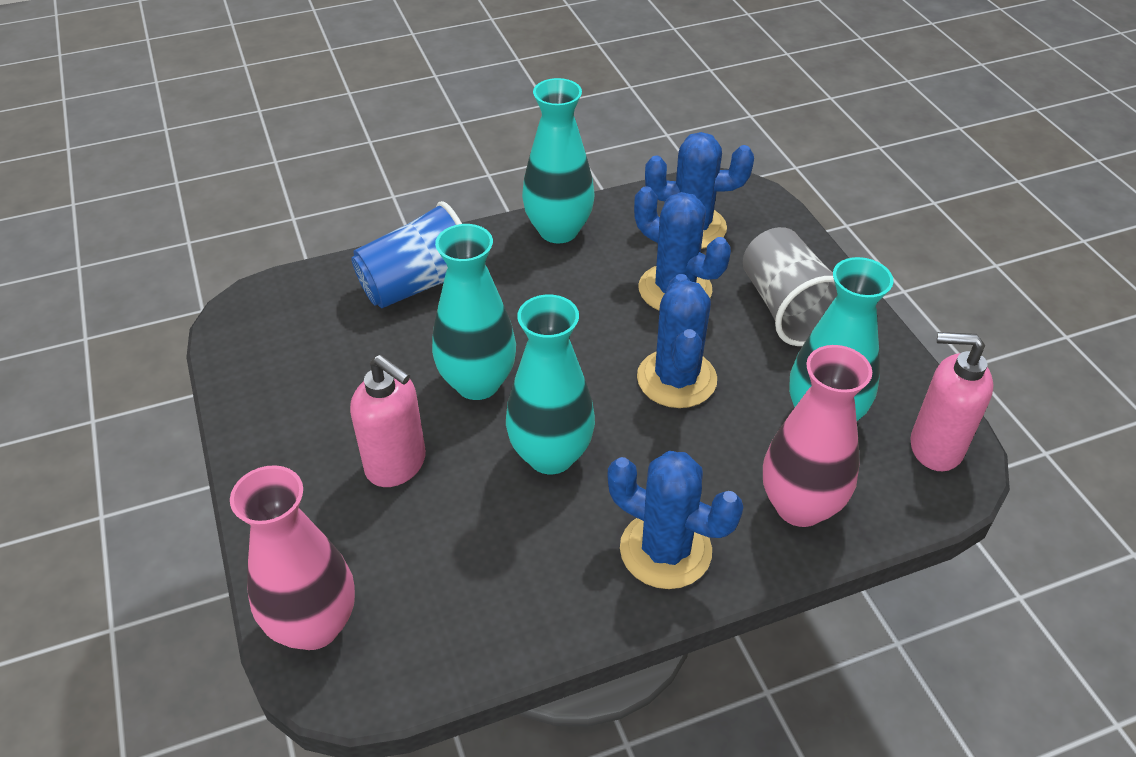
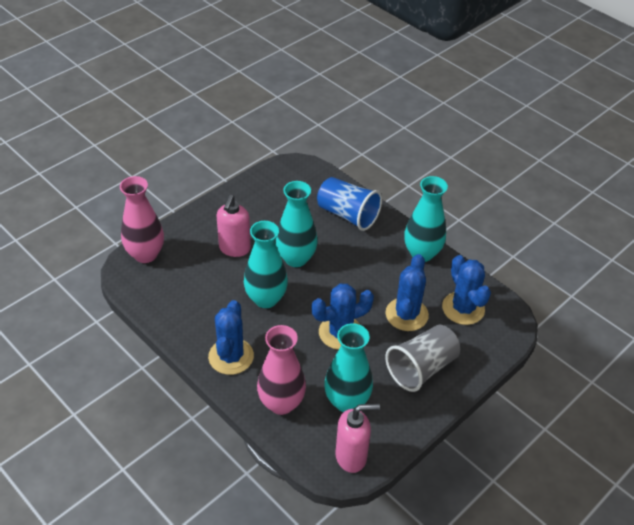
camera: 65 degrees right, 0 degrees up
(934, 447) = (351, 456): pink soap dispenser -> pink soap dispenser turned 90 degrees clockwise

